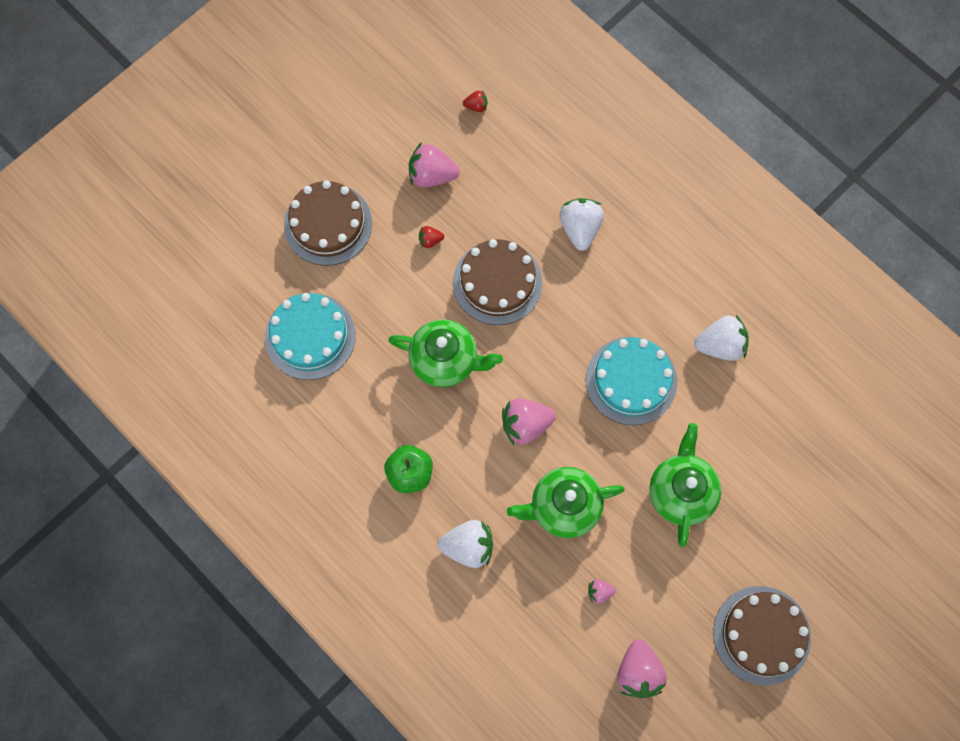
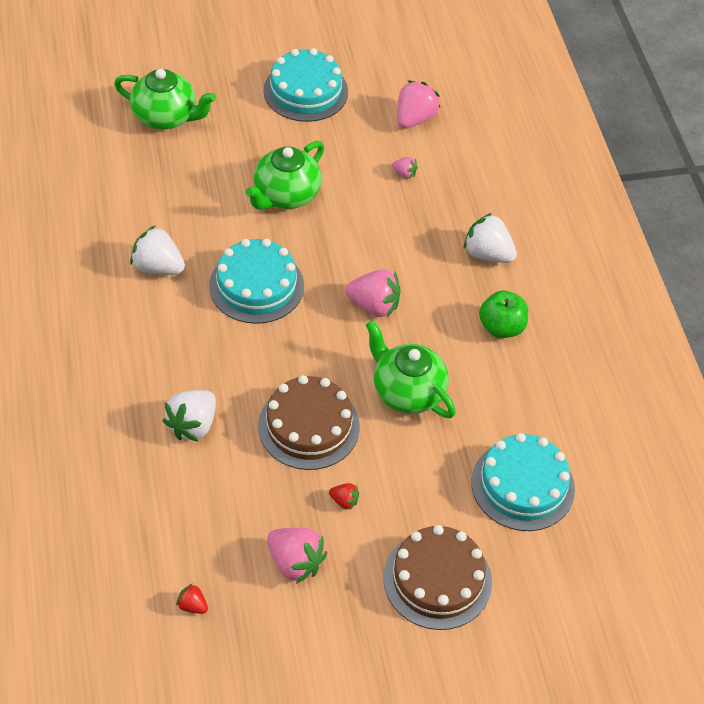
camera: 150 degrees left, 20 degrees down
(564, 507) = (388, 236): green teapot -> green teapot (166, 117)
(761, 635) = (305, 91): brown cake -> turquoise cake

